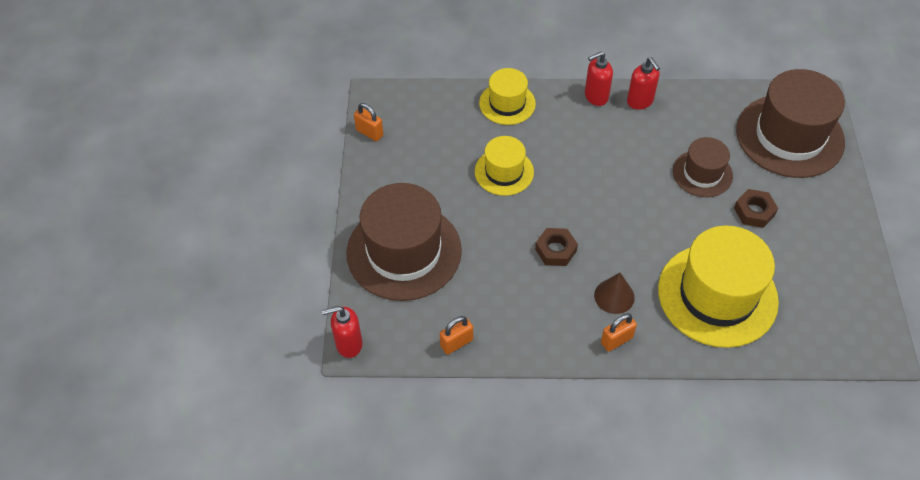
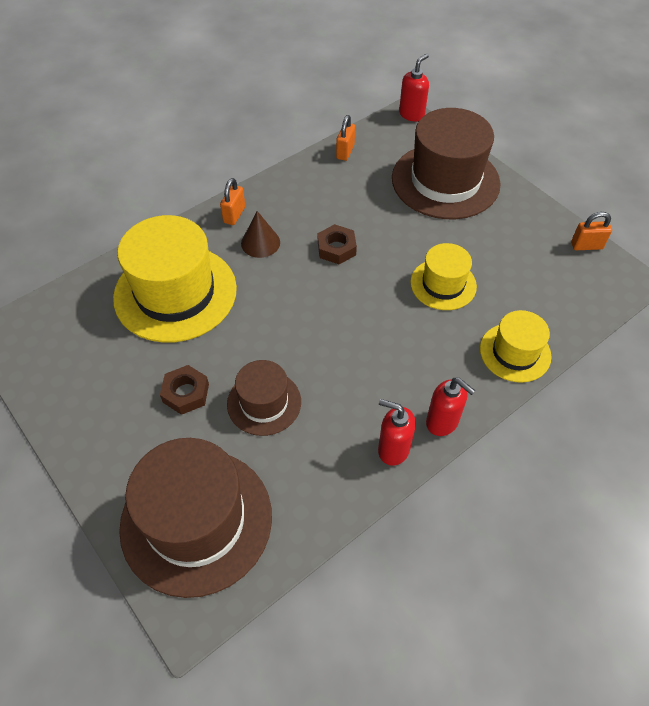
camera: 140 degrees right, 0 degrees up
(596, 97) = (442, 422): red soap dispenser -> red soap dispenser turned 105 degrees clockwise

